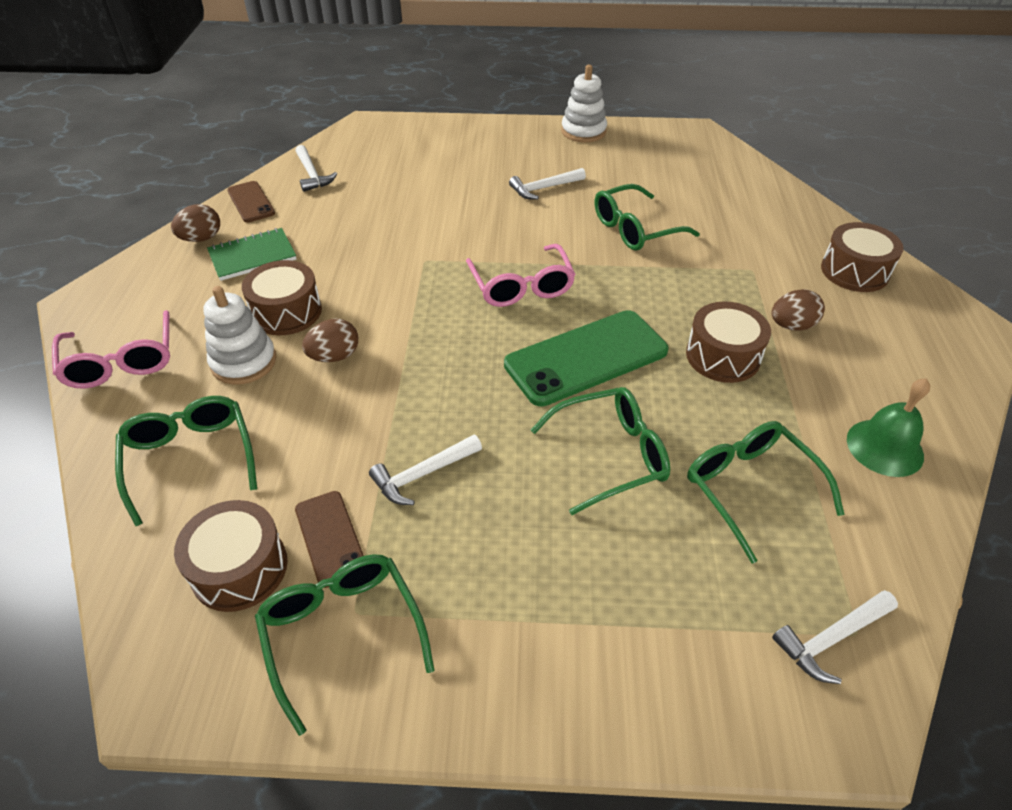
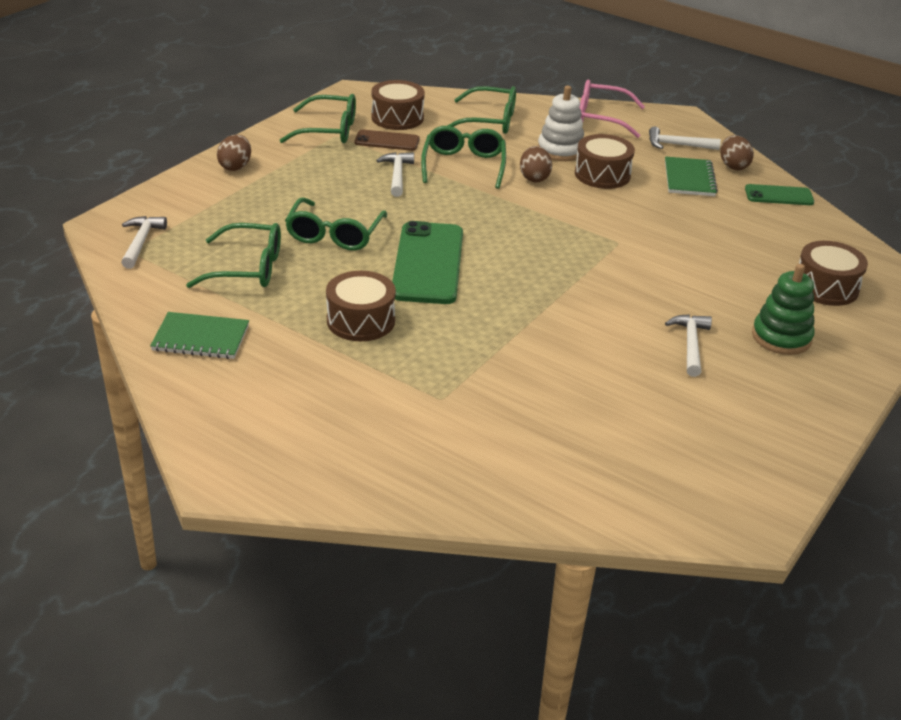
camera: 120 degrees right, 10 degrees down
(251, 202) = (779, 195): brown phone -> green phone
(312, 175) = (811, 233): white hammer -> white hammer (677, 145)
(490, 158) = (781, 337): none -> green stacking toy
(521, 286) = (540, 270): pink glasses -> none
(583, 131) = (808, 428): white stacking toy -> none
(635, 229) = (569, 364): green glasses -> green glasses (464, 165)
(791, 326) = (351, 374): brown egg -> brown egg (235, 166)
(854, 271) = (372, 462): brown drum -> brown drum (826, 287)
(884, 447) = (201, 338): green bell -> green notebook

